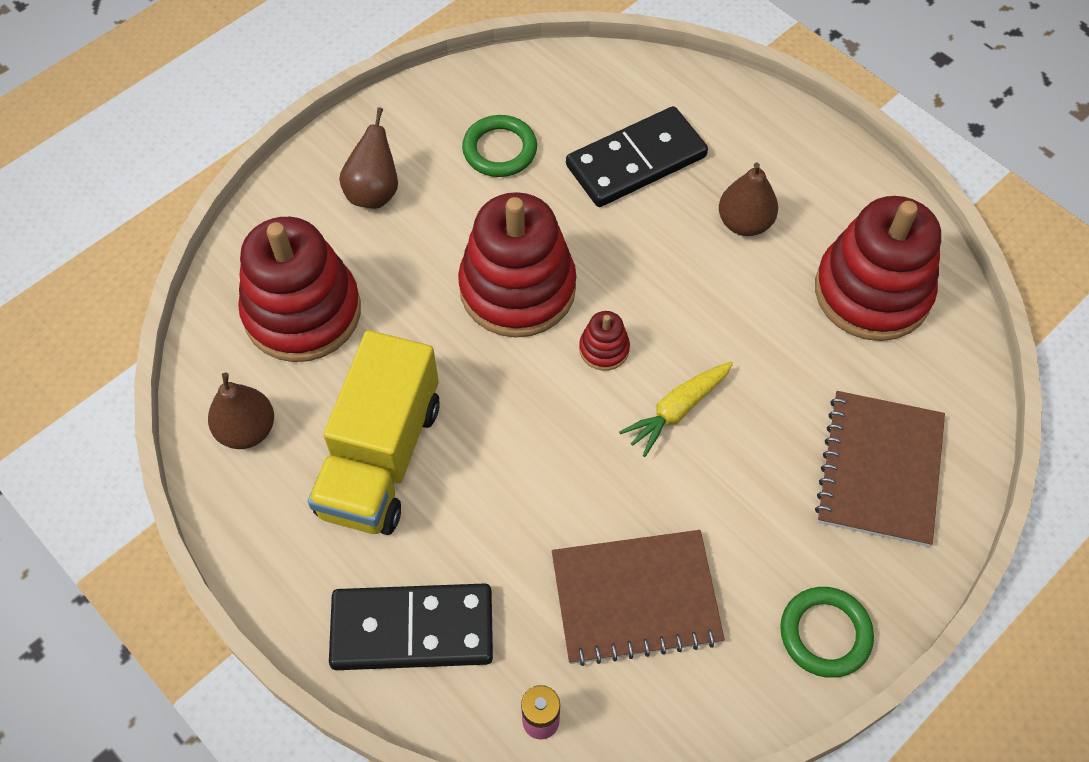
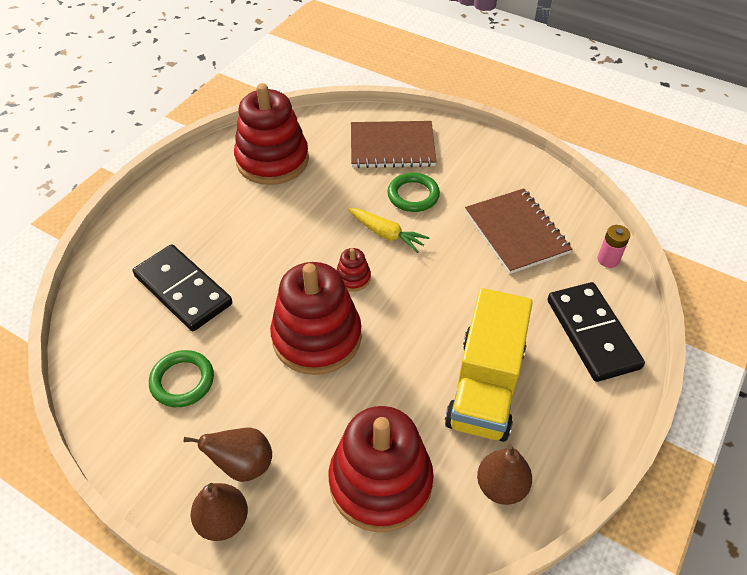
camera: 105 degrees left, 10 degrees down
(380, 458) = (485, 386): yellow truck -> yellow truck turned 105 degrees clockwise
(744, 223) = (230, 223): brown pear -> brown pear (223, 521)
(825, 634) = (496, 157): green ring -> green ring (413, 195)

